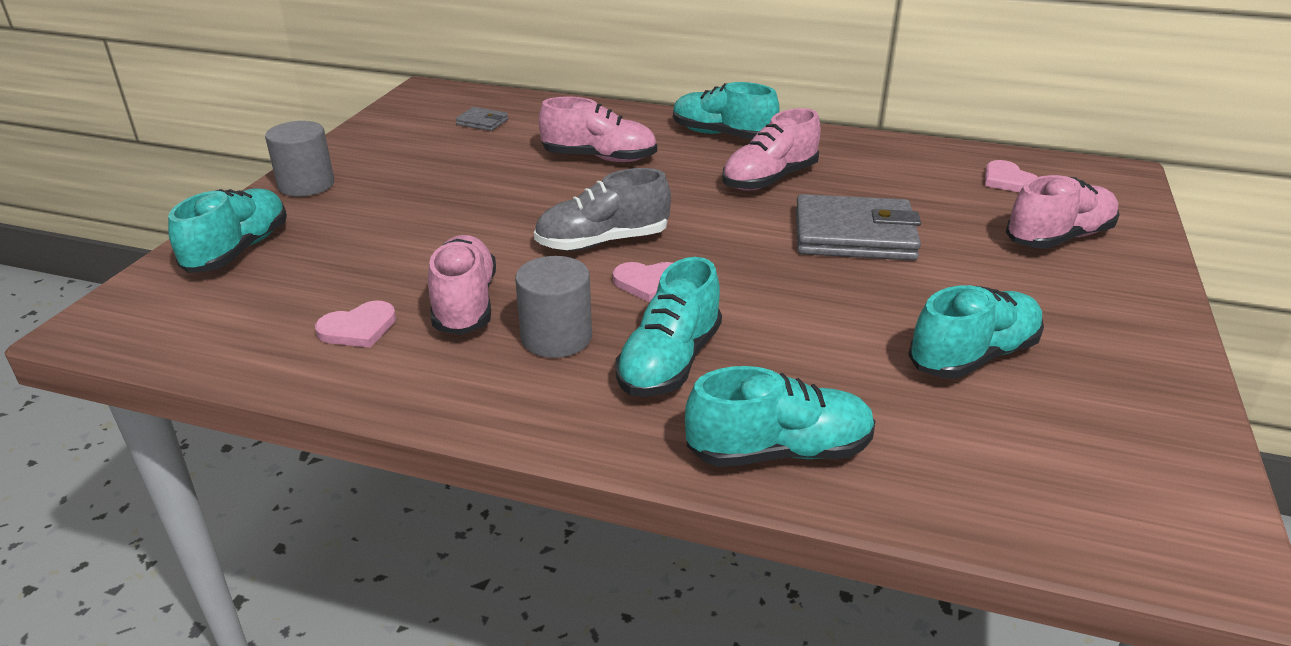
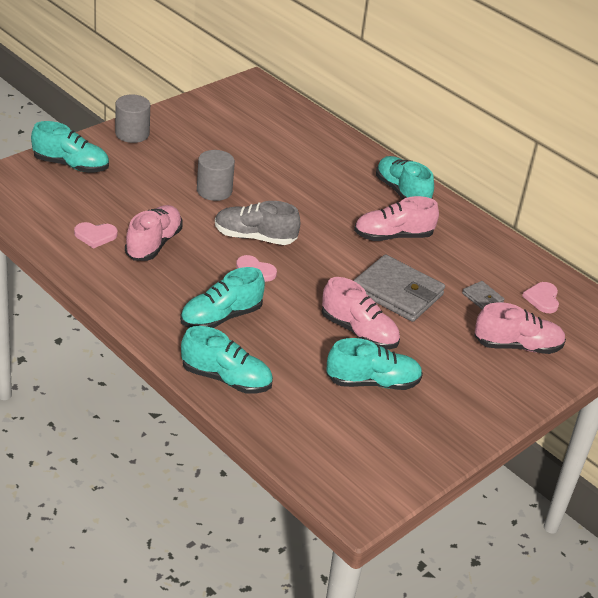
camera: 25 degrees right, 5 degrees up
(238, 250) = (71, 165): turquoise shoe -> turquoise shoe turned 60 degrees clockwise
(482, 122) = (265, 124): grey wallet -> grey wallet (482, 298)
(556, 337) = (181, 281): grey cylinder -> grey cylinder (214, 191)
(599, 158) = (308, 179): pink shoe -> pink shoe (359, 332)

